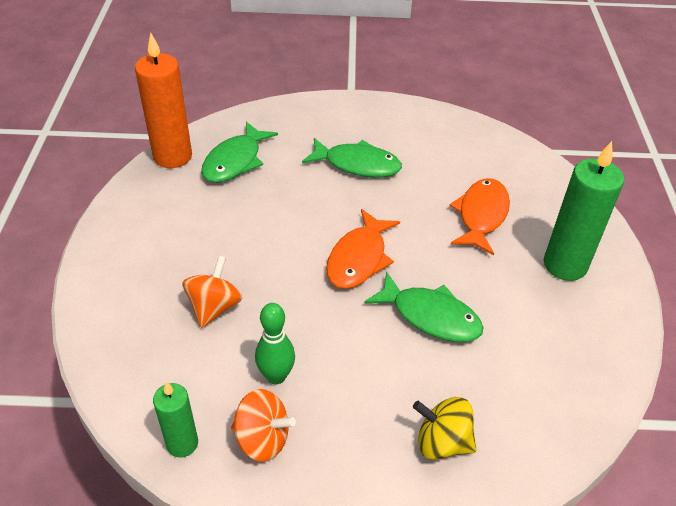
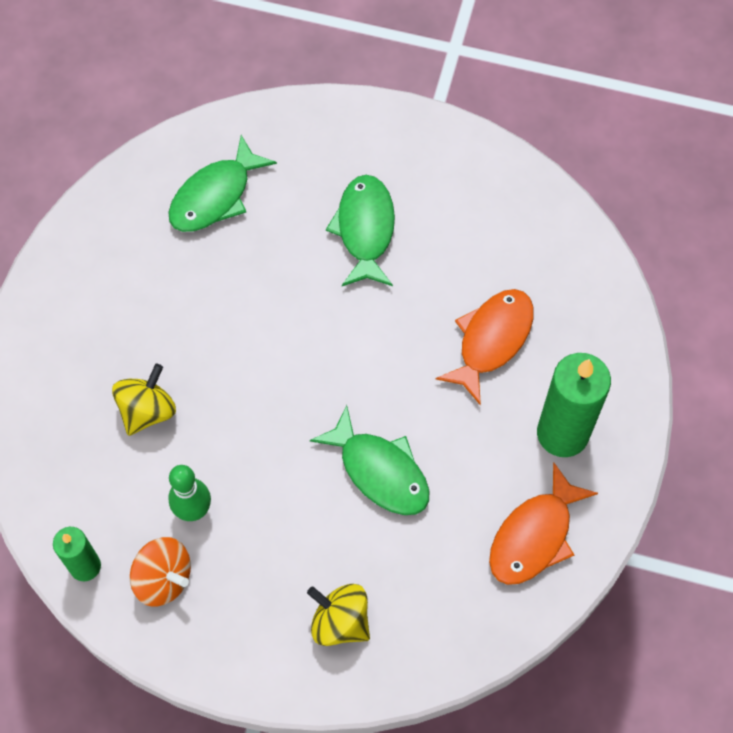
camera: 15 degrees right, 20 degrees up
(172, 156) = (141, 174): orange candle -> none
(214, 307) = (147, 410): orange spinning top -> yellow spinning top
(357, 164) = (365, 229): green fish -> green fish turned 120 degrees counterclockwise
(359, 258) = (324, 376): orange fish -> orange fish (534, 536)

